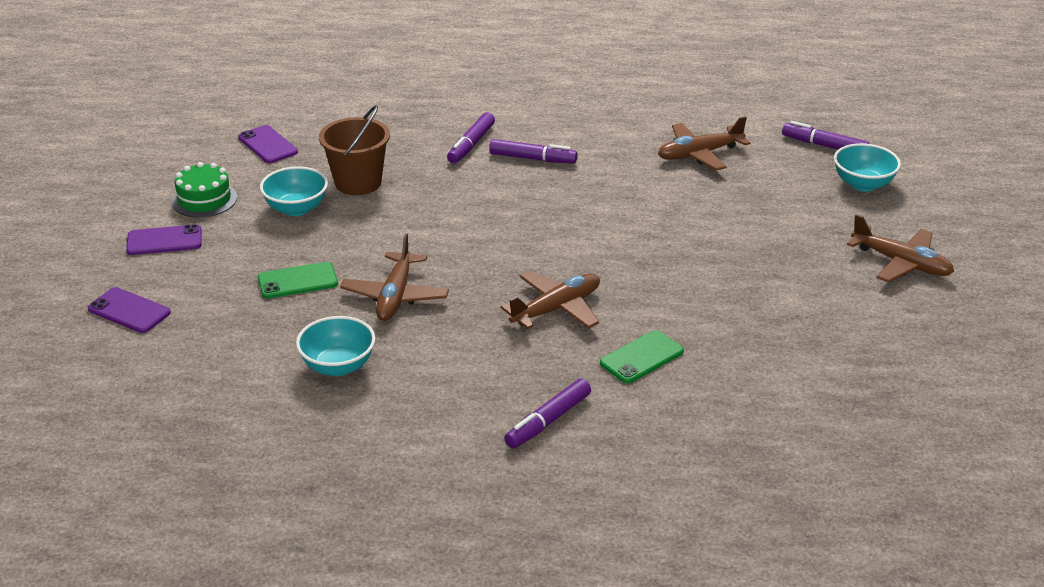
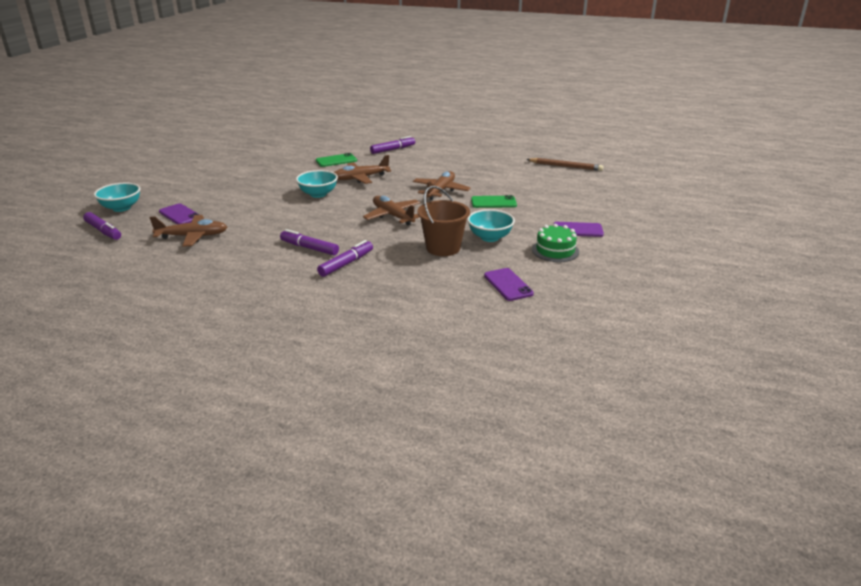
camera: 165 degrees left, 5 degrees down
(129, 311) = (588, 200): purple phone -> purple phone (180, 215)
(150, 416) = (565, 166): none -> brown pencil
(338, 366) = (478, 171): turquoise bowl -> turquoise bowl (318, 194)
(901, 263) = (168, 175): brown plane -> brown plane (392, 216)

